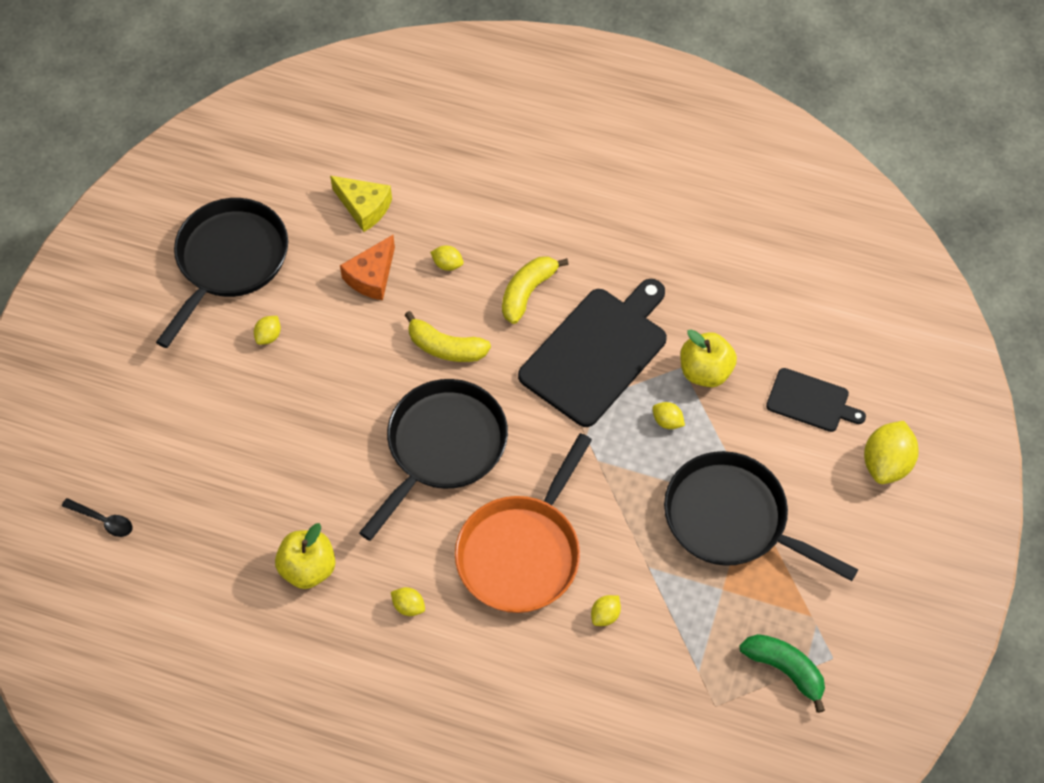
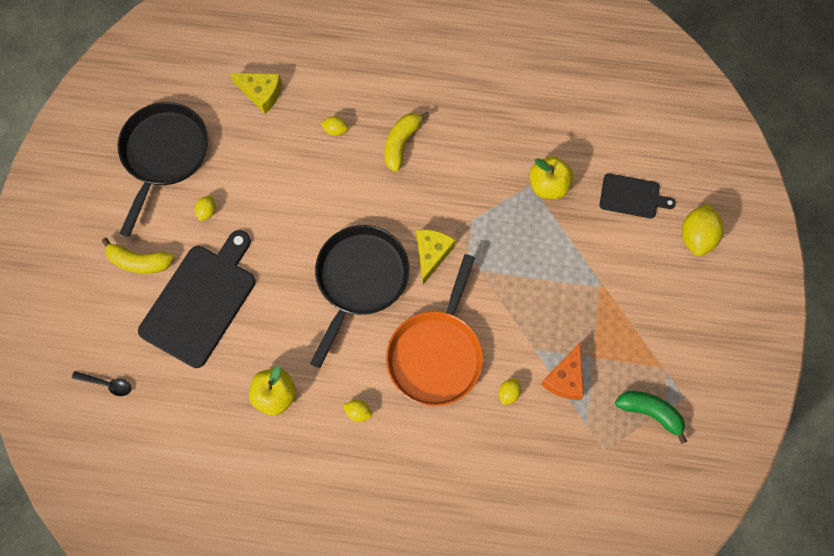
camera: 10 degrees left, 10 degrees up
(372, 276) = (278, 149): orange cheese -> orange cheese (565, 378)
(445, 347) = (347, 198): yellow banana -> yellow banana (139, 262)
(539, 430) = (431, 254): none -> yellow cheese
(597, 353) = (463, 184): black cutting board -> black cutting board (201, 301)
(667, 421) = (527, 230): yellow lemon -> none
(732, 519) = (590, 300): black pan -> none

